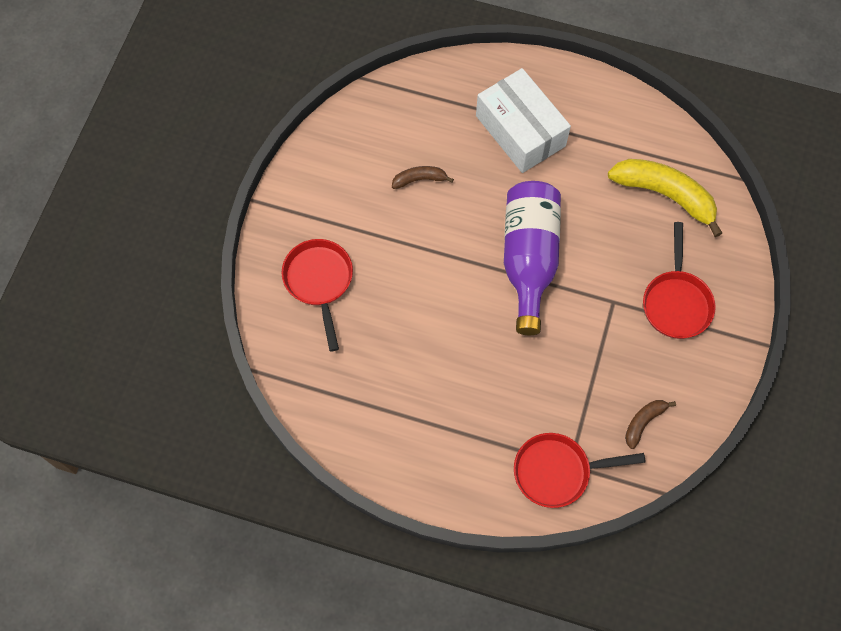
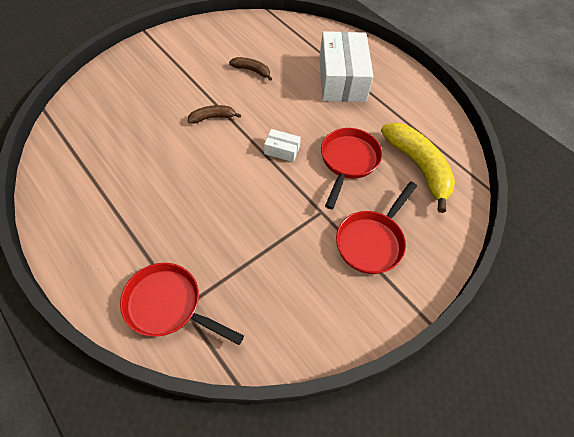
camera: 30 degrees right, 10 degrees down
(319, 282) = (135, 88): red pan -> red pan (348, 161)
(529, 259) = (282, 150): purple bottle -> white box
(643, 422) = (271, 314): brown banana -> brown banana (212, 117)

